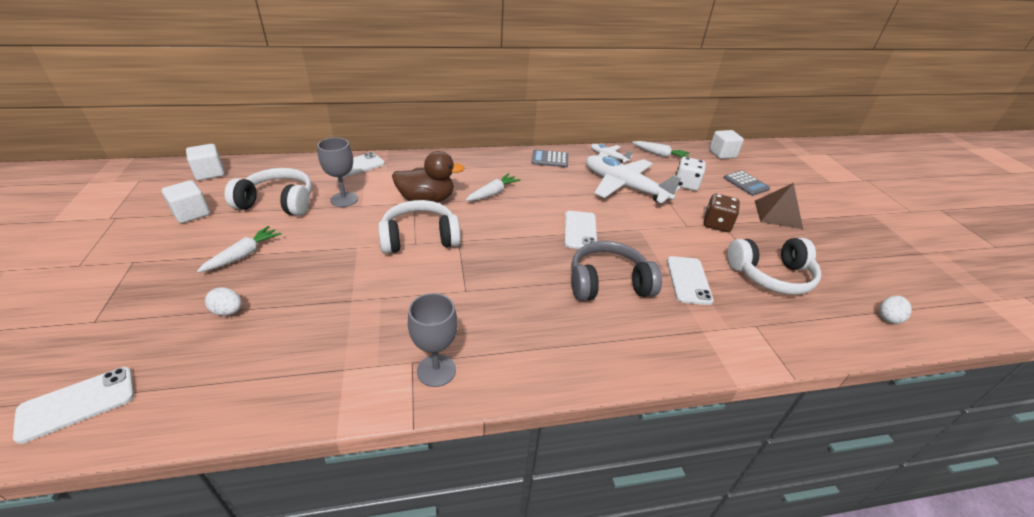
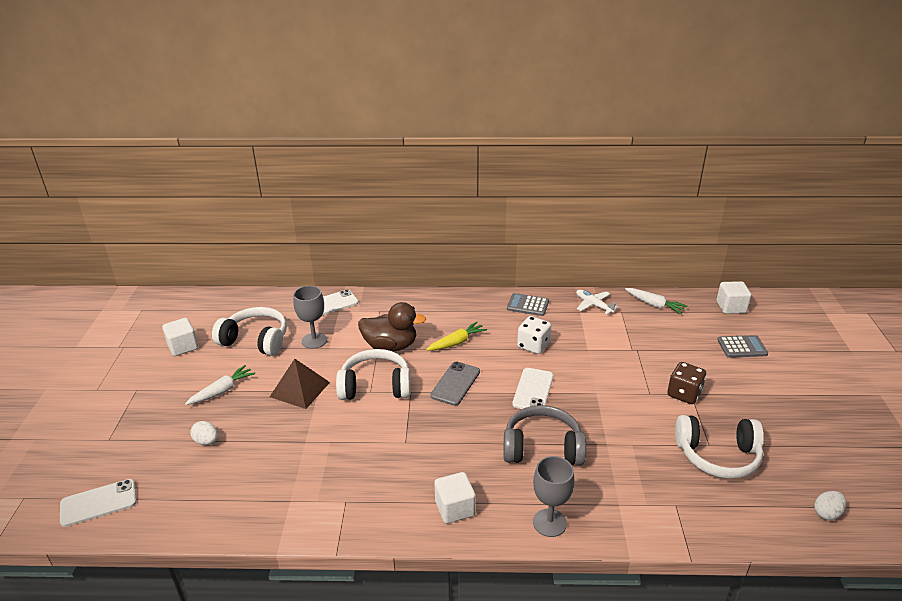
camera: 15 degrees right, 5 degrees down
(210, 173) = (200, 305): white cube -> white cube (455, 508)
(436, 370) = (364, 511): grey goblet -> grey goblet (549, 523)
(493, 193) = (457, 342): white carrot -> yellow carrot
(502, 230) = (455, 383): none -> grey phone
(624, 186) = (598, 343): white plane -> none
(686, 184) = (669, 344): white dice -> white dice (533, 345)
(688, 280) = (625, 452): white phone -> none
(746, 183) = (742, 347): grey calculator -> grey calculator turned 75 degrees counterclockwise
(778, 214) = (761, 387): brown pyramid -> brown pyramid (300, 389)

